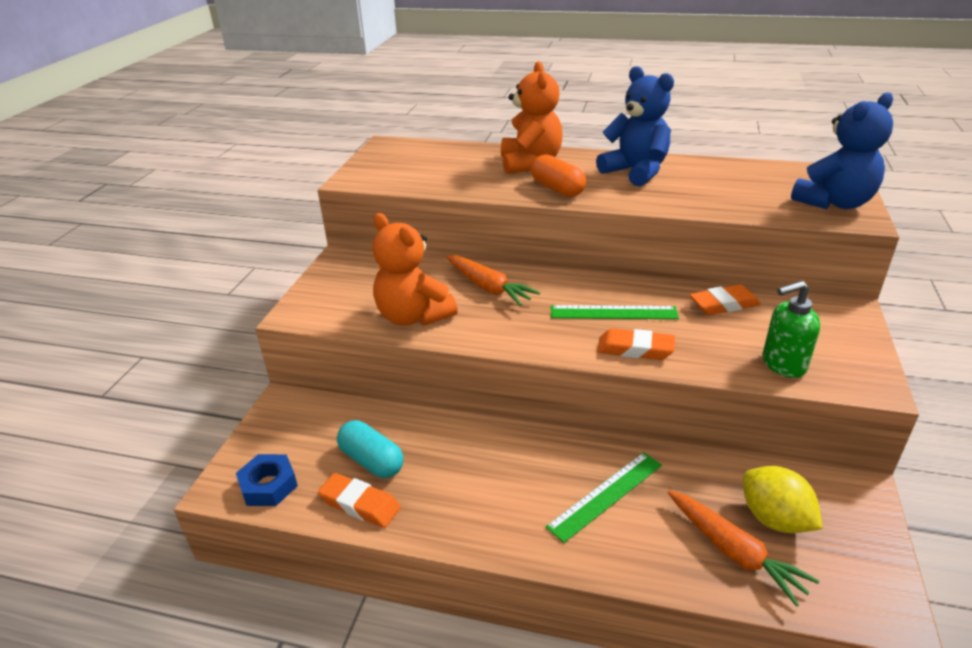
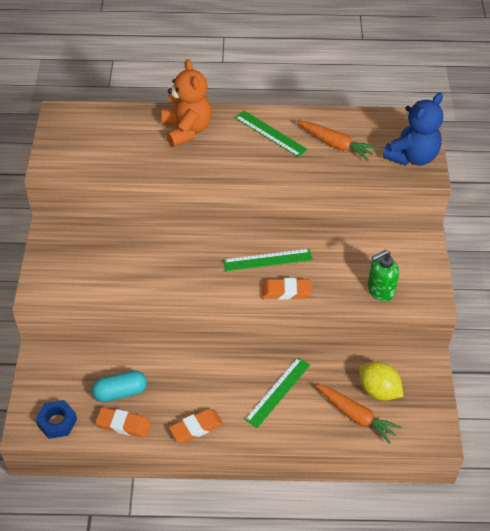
camera: 15 degrees left, 15 degrees up
(371, 461) = (120, 392): turquoise capsule -> turquoise capsule turned 45 degrees counterclockwise
(413, 316) = (126, 283): orange teddy bear -> none
(488, 287) = (174, 247): orange carrot -> orange carrot (335, 144)
(557, 189) = (214, 161): orange capsule -> none
(635, 172) = (270, 133): blue teddy bear -> green ruler
(723, 304) = (342, 242): orange eraser -> orange eraser (196, 428)

